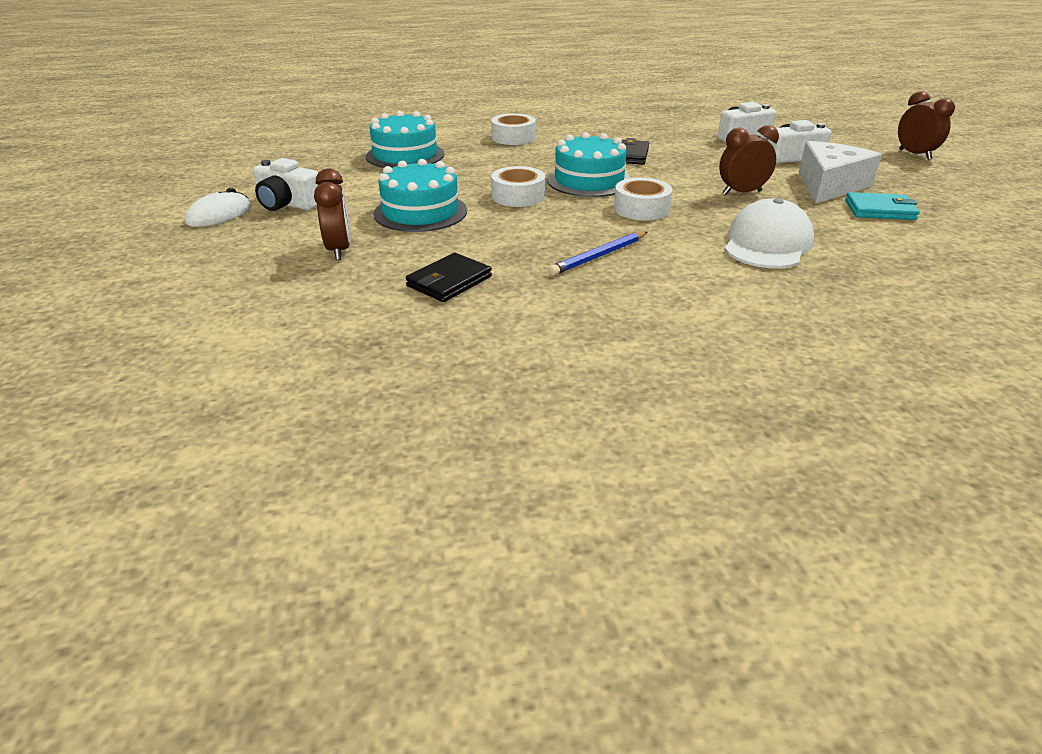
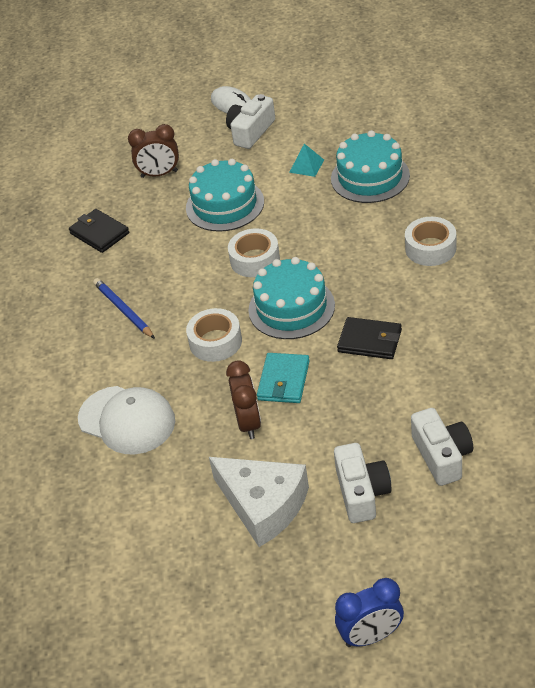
camera: 100 degrees right, 10 degrees up
(371, 178) = (306, 166): none -> turquoise pyramid
(880, 210) = (189, 531): turquoise wallet -> turquoise wallet (284, 381)
(914, 154) = (371, 636): brown clock -> blue clock

